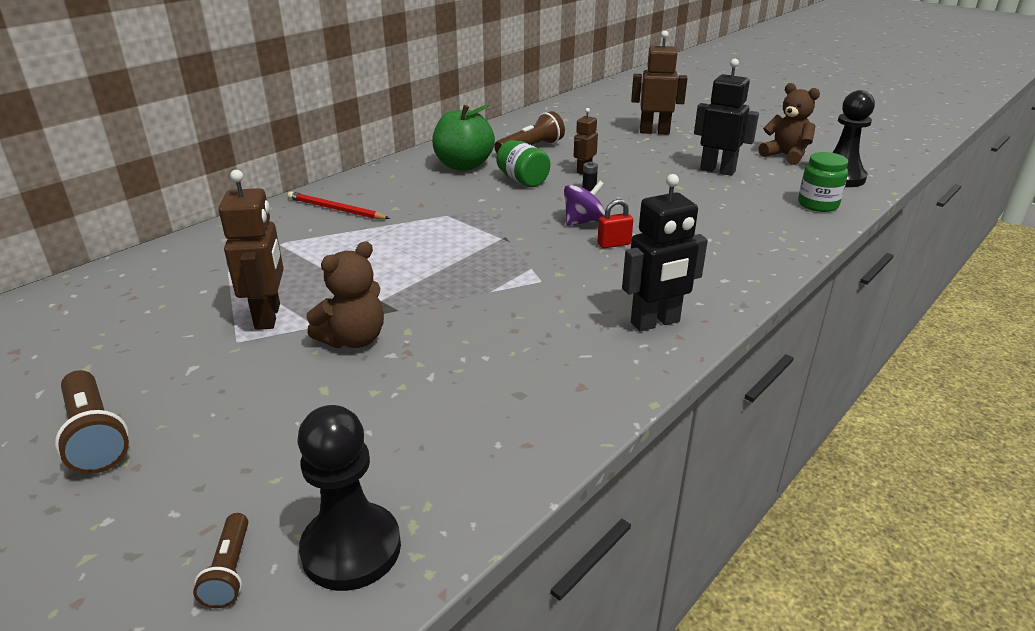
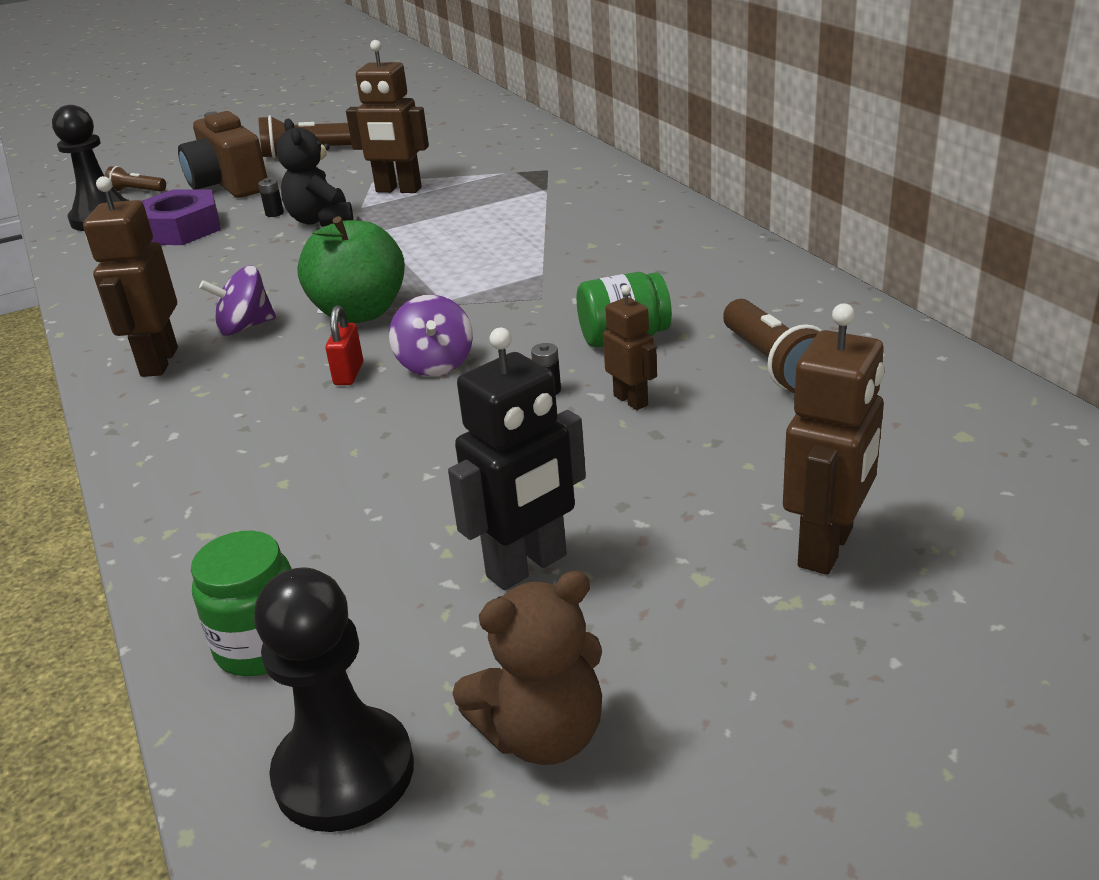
camera: 115 degrees right, 0 degrees up
(222, 463) = (229, 185): none -> brown camera
(334, 379) = (274, 213): none -> black battery
(336, 209) = (613, 213): red pencil -> none
(353, 339) = (321, 220): brown teddy bear -> black teddy bear
(385, 438) = (181, 229): none -> purple nut
(463, 165) = (719, 297): green apple -> green apple (360, 313)
(581, 304) = (245, 327): none -> purple spinning top
(655, 322) = (158, 362): black robot -> brown robot

